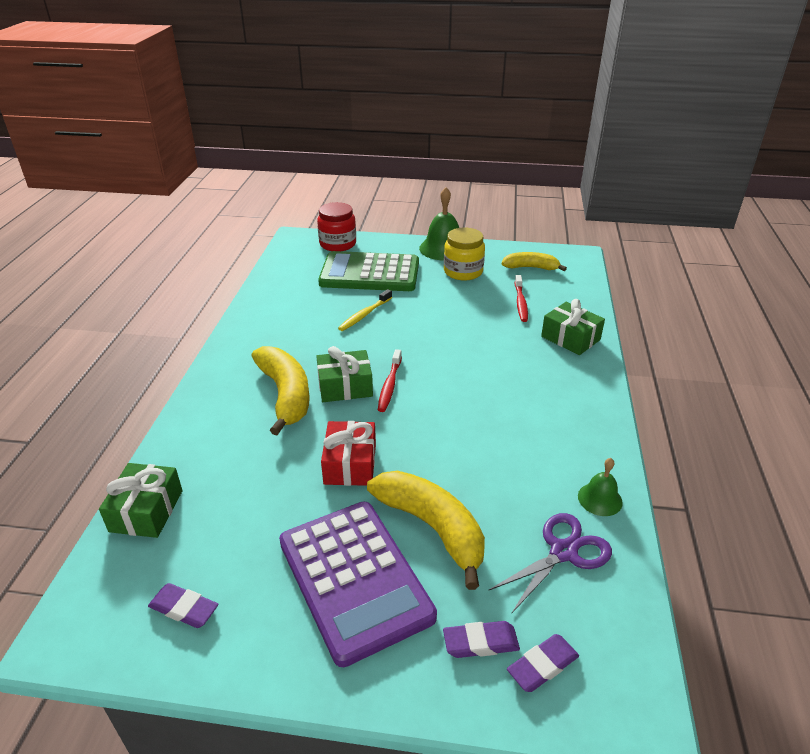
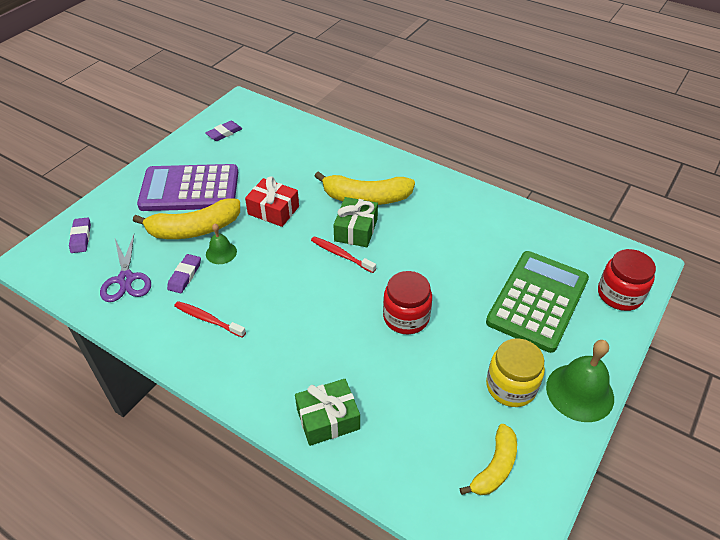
camera: 115 degrees right, 10 degrees up
(146, 511) = (298, 128): green gift -> none
(364, 315) = (455, 272): yellow toothbrush -> none
(438, 327) = (406, 317): none -> red jar
(480, 643) = (113, 221): purple eraser -> purple eraser (185, 276)
(520, 303) = (417, 410): red toothbrush -> red toothbrush (208, 319)
(600, 499) = (142, 321): green bell -> green bell (221, 252)

